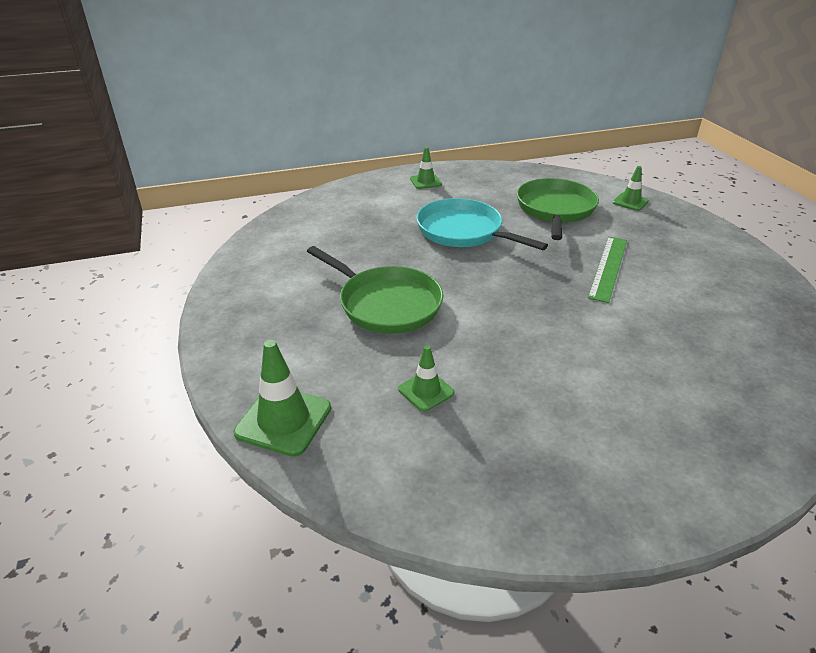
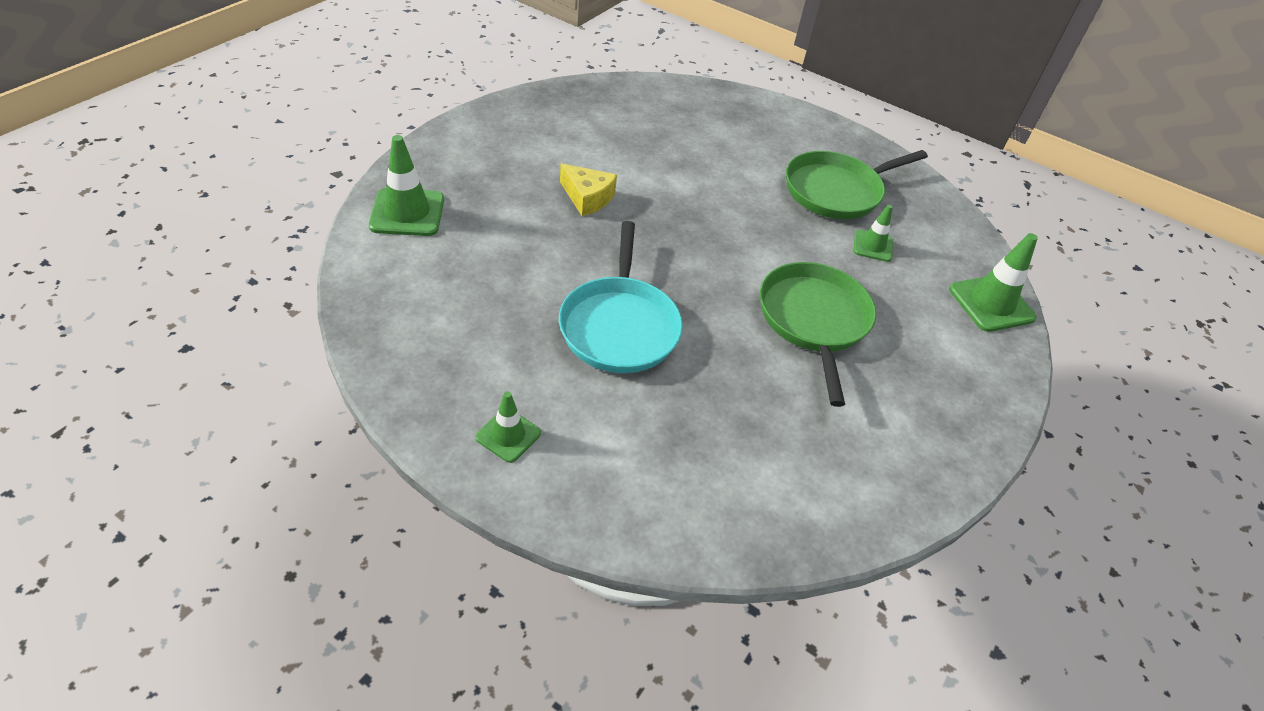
camera: 135 degrees left, 10 degrees up
(555, 209) = (486, 267): green pan -> green pan (837, 191)
(608, 267) = (587, 197): green ruler -> yellow cheese
(630, 202) = (407, 213): green traffic cone -> green traffic cone, size x1.66

